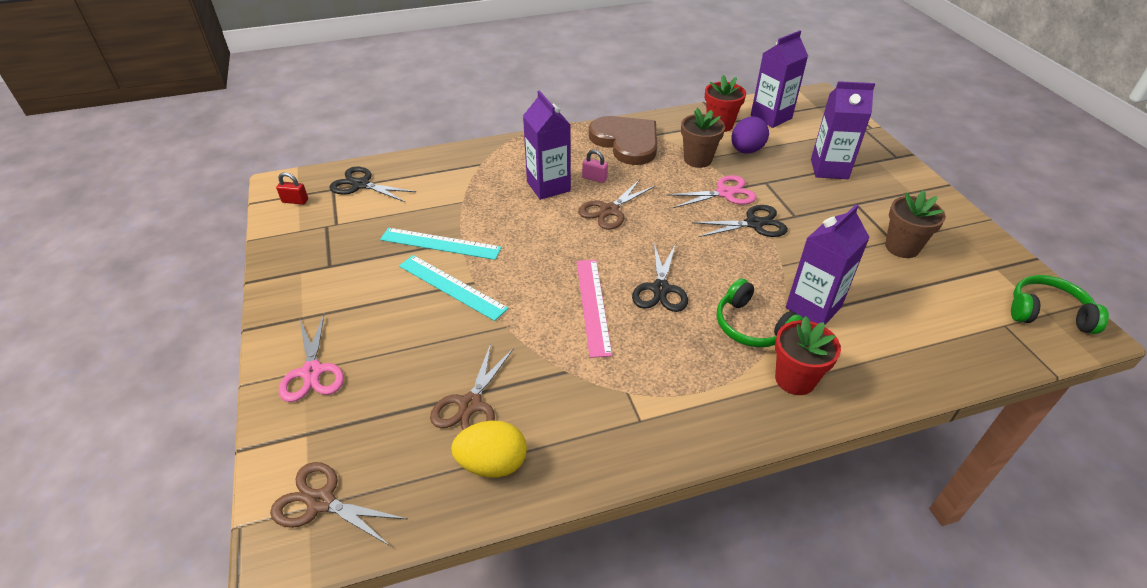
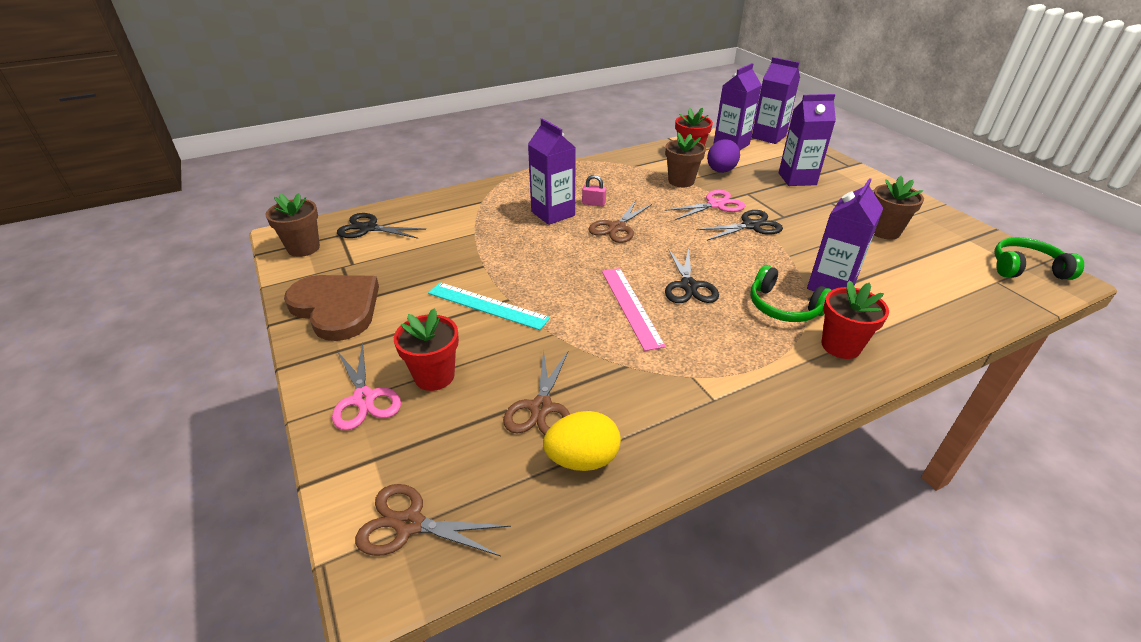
camera: 10 degrees left, 5 degrees down
(295, 201) = (303, 248): red padlock -> brown flower pot
(381, 357) = (434, 376): none -> red flower pot
(440, 244) = (464, 270): turquoise ruler -> none
(626, 142) = (612, 173): brown heart -> brown heart (336, 308)
(818, 110) = (768, 137): none -> purple carton

